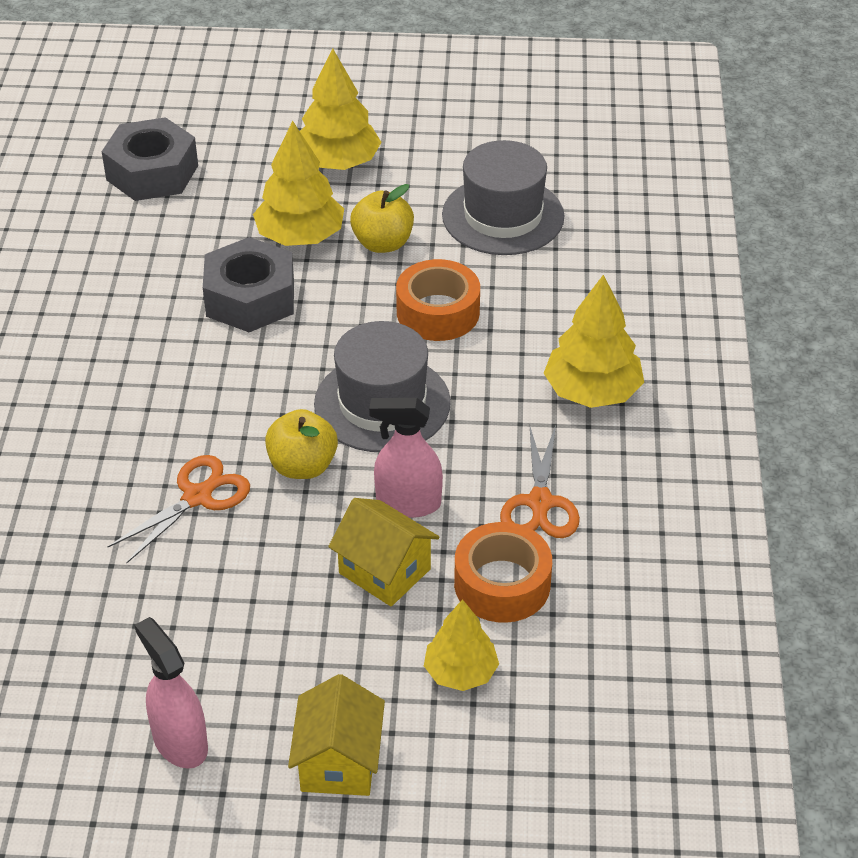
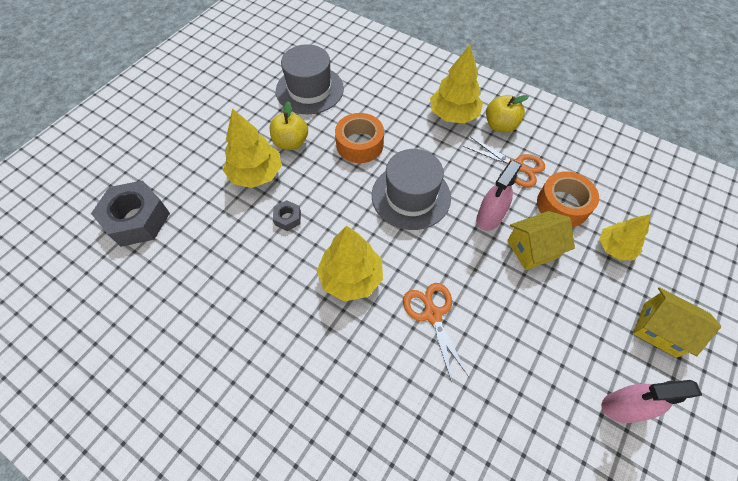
camera: 60 degrees left, 15 degrees up
(250, 298) = (288, 218): grey nut -> grey nut, size x0.46
(302, 466) = (437, 252): yellow apple -> yellow apple (500, 125)
(338, 163) = (211, 132): yellow tree -> yellow tree (351, 277)

